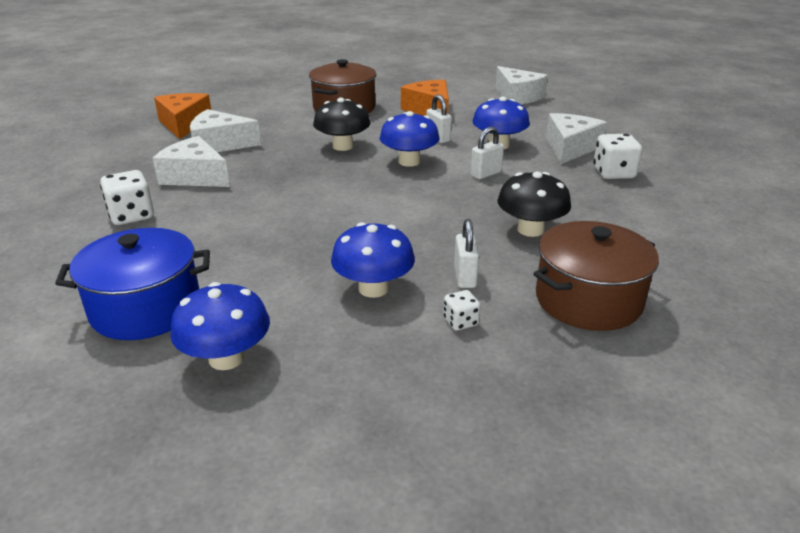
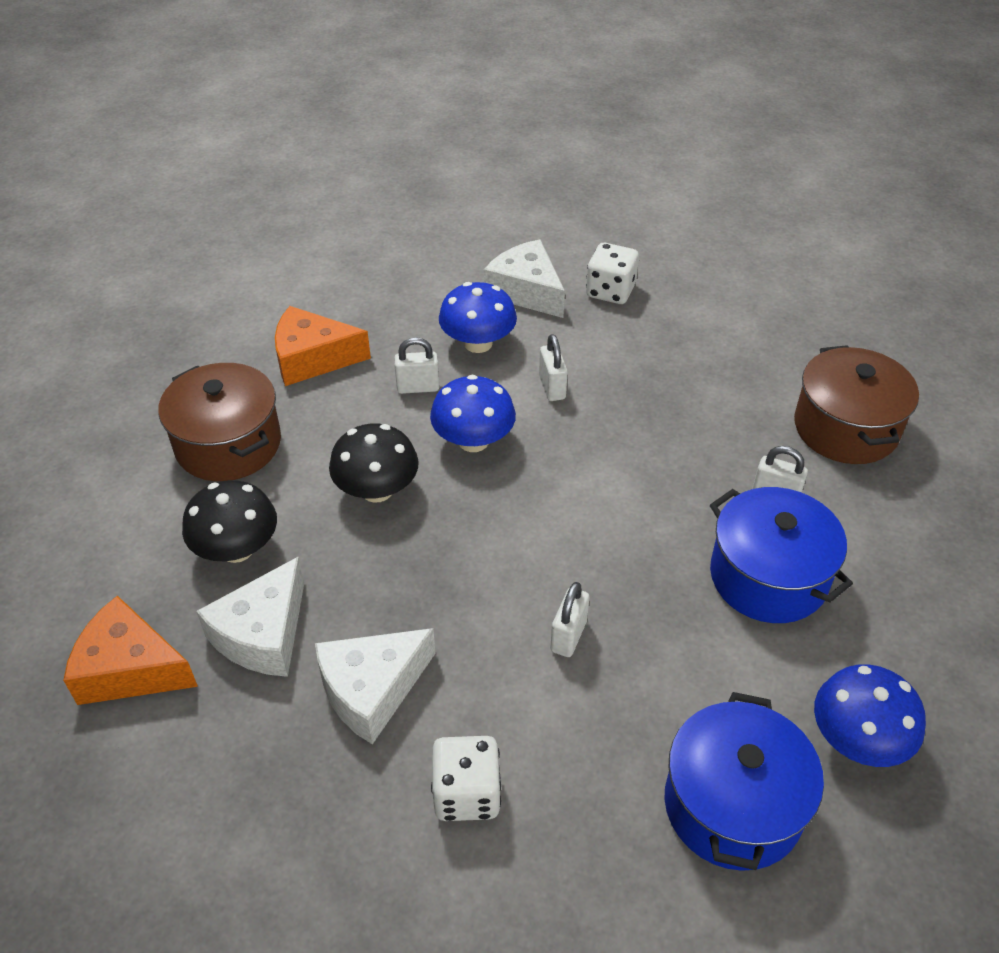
camera: 65 degrees left, 15 degrees up
(265, 222) = (568, 636): none -> white padlock
(373, 288) = (768, 577): blue mushroom -> blue pot
(460, 322) = (852, 530): white dice -> none
(517, 97) = (334, 261): white cheese -> none
(530, 230) = (702, 408): black mushroom -> black mushroom (237, 549)

